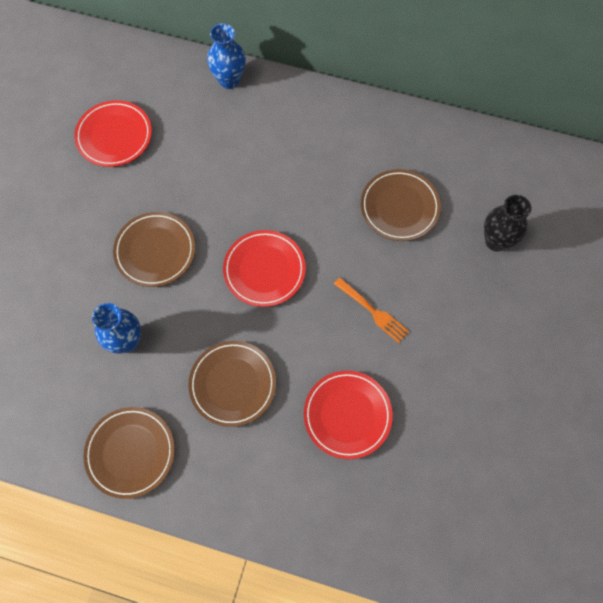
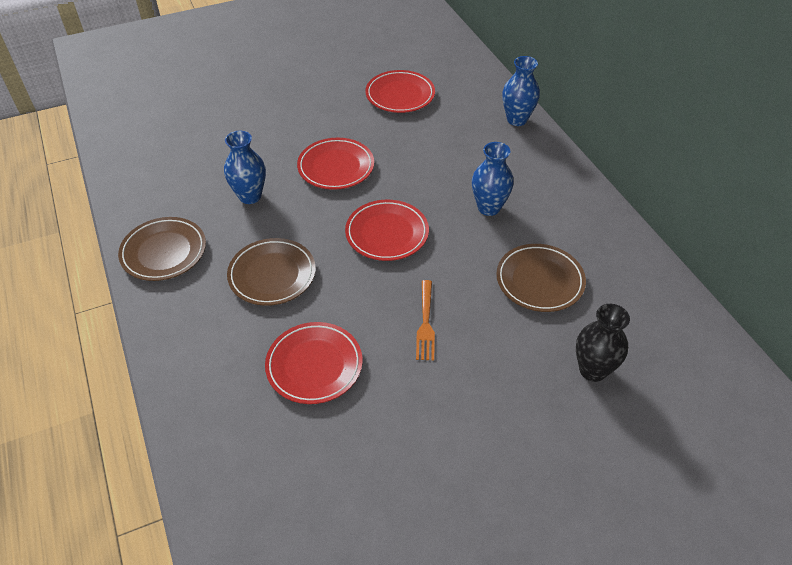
camera: 50 degrees right, 20 degrees down
(155, 251) = (336, 167): brown plate -> red plate
(303, 180) = (489, 208): none -> blue vase

